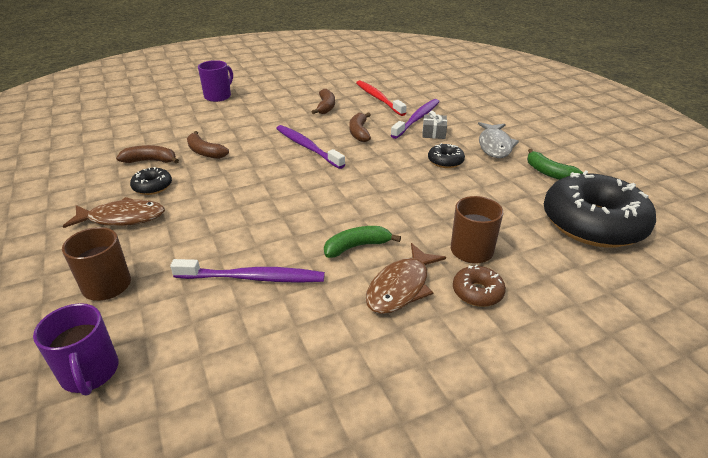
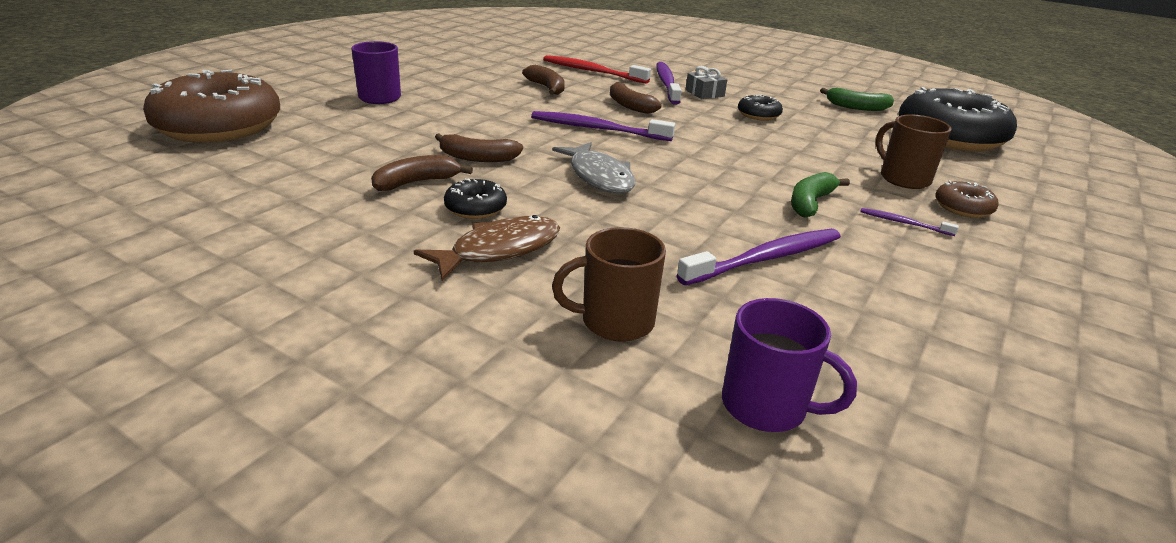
camera: 35 degrees left, 5 degrees down
(116, 102) = (219, 127): none -> brown donut
(401, 287) = (904, 223): brown fish -> purple toothbrush
(494, 145) = (777, 94): grey fish -> grey fish (599, 177)

